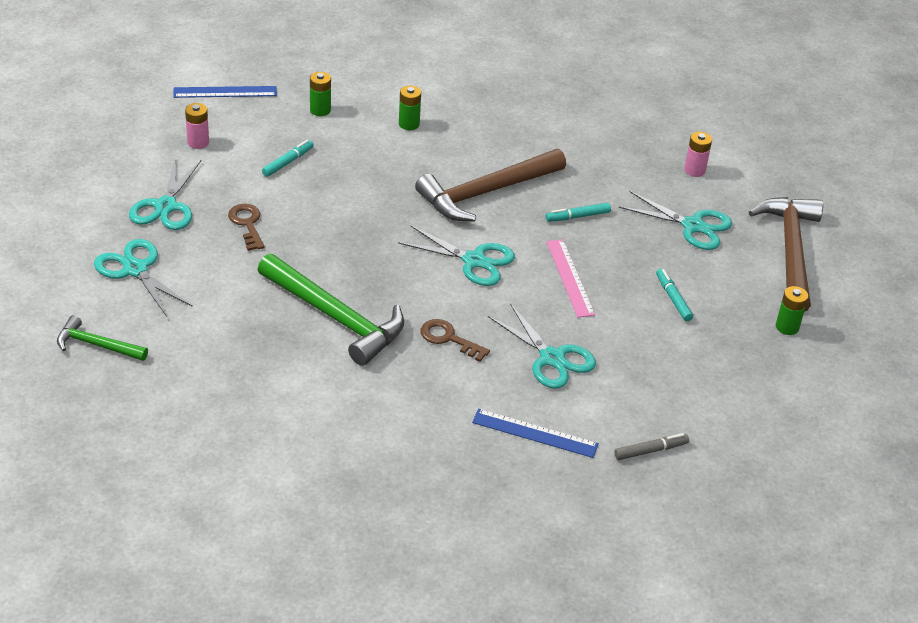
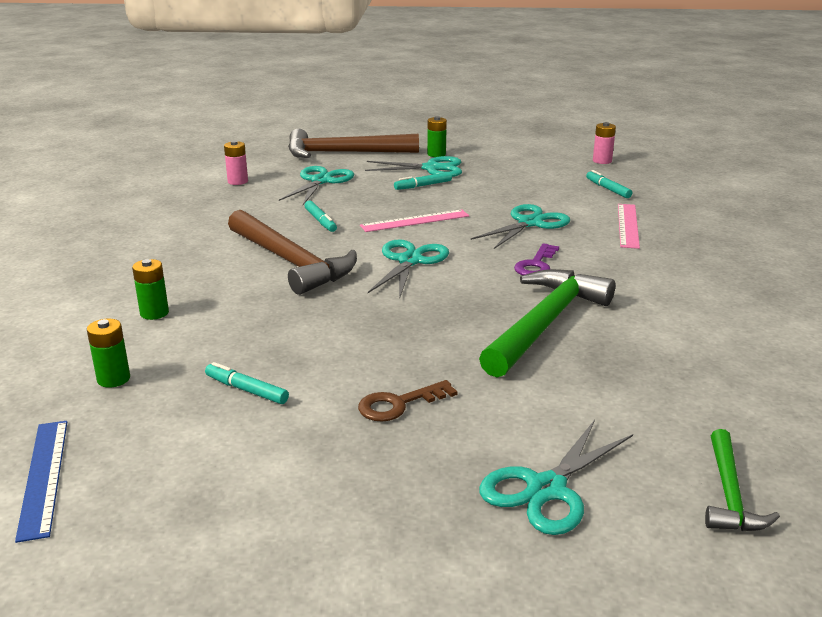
camera: 95 degrees left, 15 degrees down
(165, 206) = (381, 486): turquoise scissors -> turquoise scissors (431, 168)
(198, 142) = (198, 482): pink battery -> pink battery (602, 161)
(448, 339) = (536, 265): brown key -> purple key
(535, 433) = (628, 225): blue ruler -> pink ruler
(650, 450) = (608, 189): grey marker -> turquoise marker

